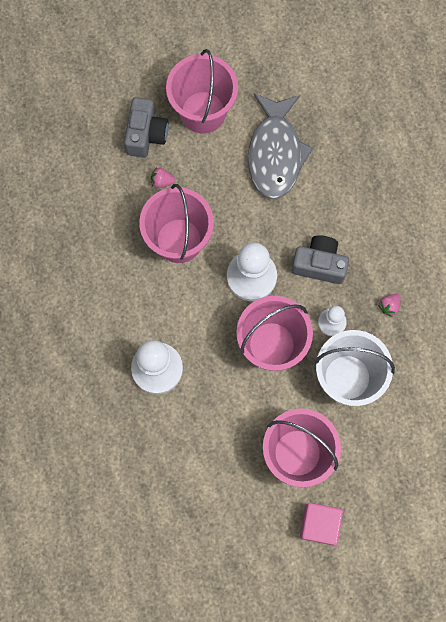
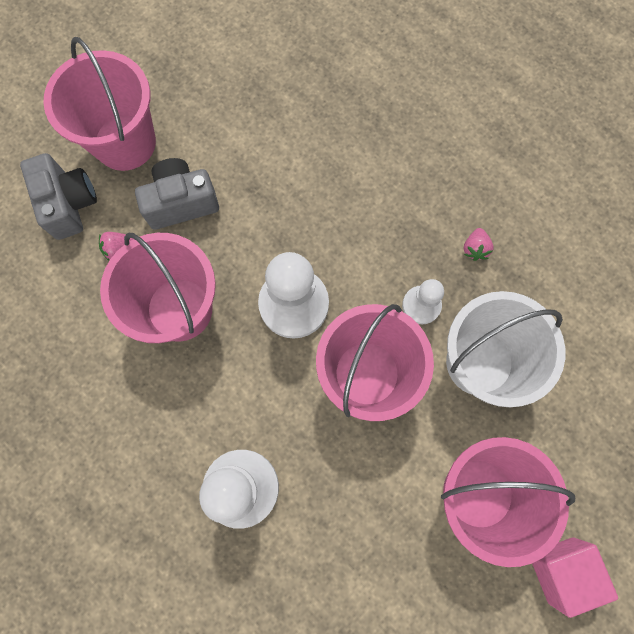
camera: 30 degrees left, 0 degrees up
(275, 153) = (238, 145): grey fish -> none
(319, 264) = (365, 245): grey camera -> grey camera (181, 202)

